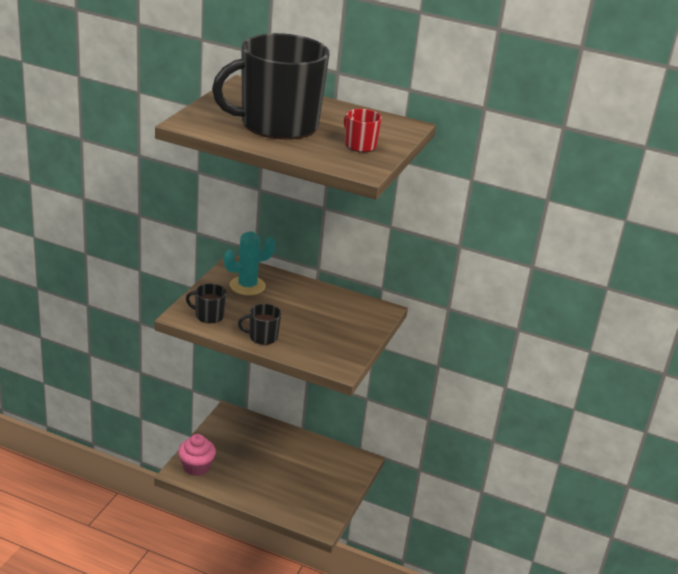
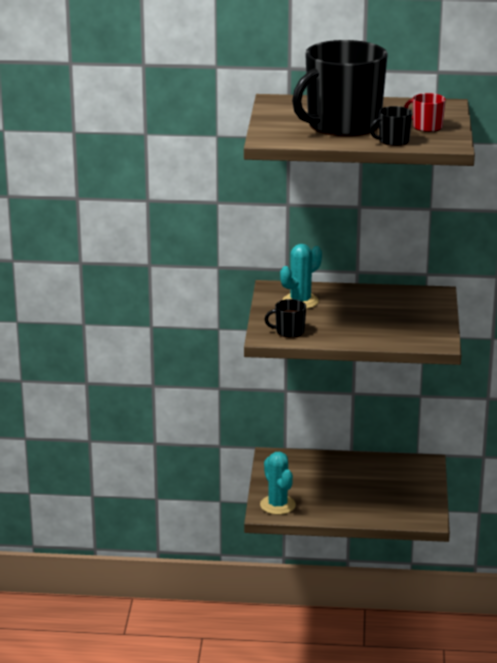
camera: 15 degrees left, 5 degrees down
(196, 467) = (277, 505): pink cupcake -> turquoise cactus
(262, 337) = (352, 336): black mug -> black mug (393, 141)

